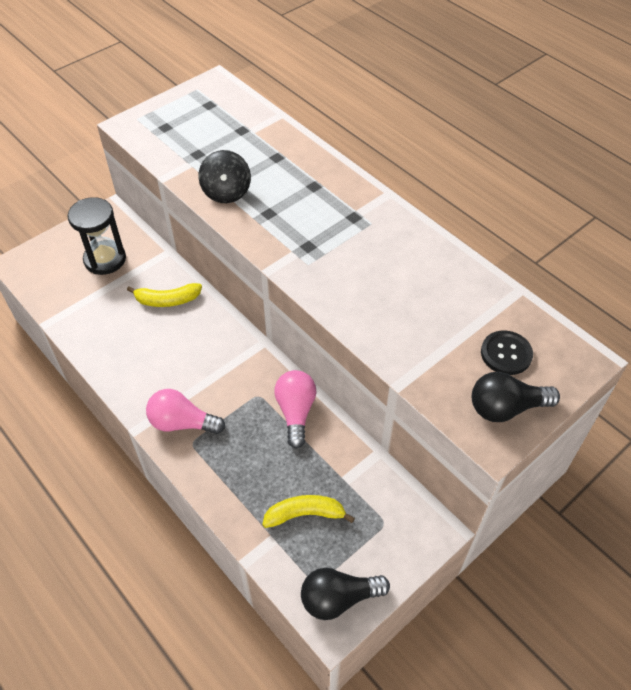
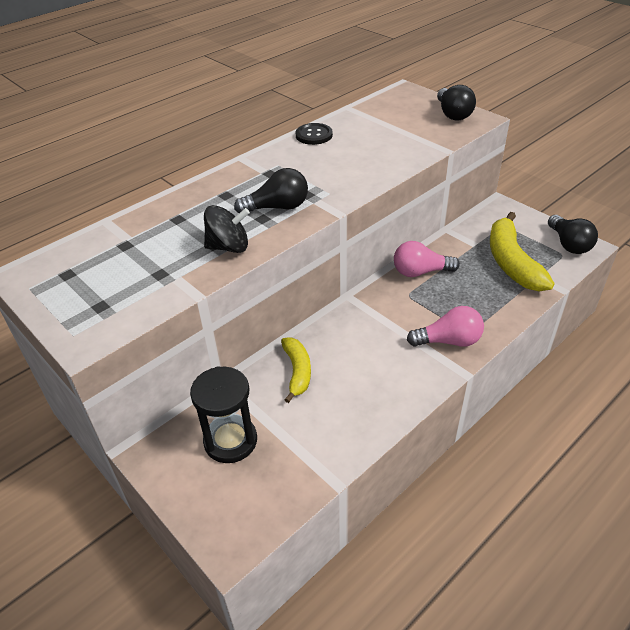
camera: 90 degrees left, 10 degrees down
(182, 423) = (449, 341): pink light bulb -> pink light bulb turned 105 degrees counterclockwise
(286, 224) = (277, 207): none -> black light bulb
(305, 514) = (512, 262): yellow banana -> yellow banana, size x1.71
(506, 354) = (407, 113): black button -> black button (314, 135)

